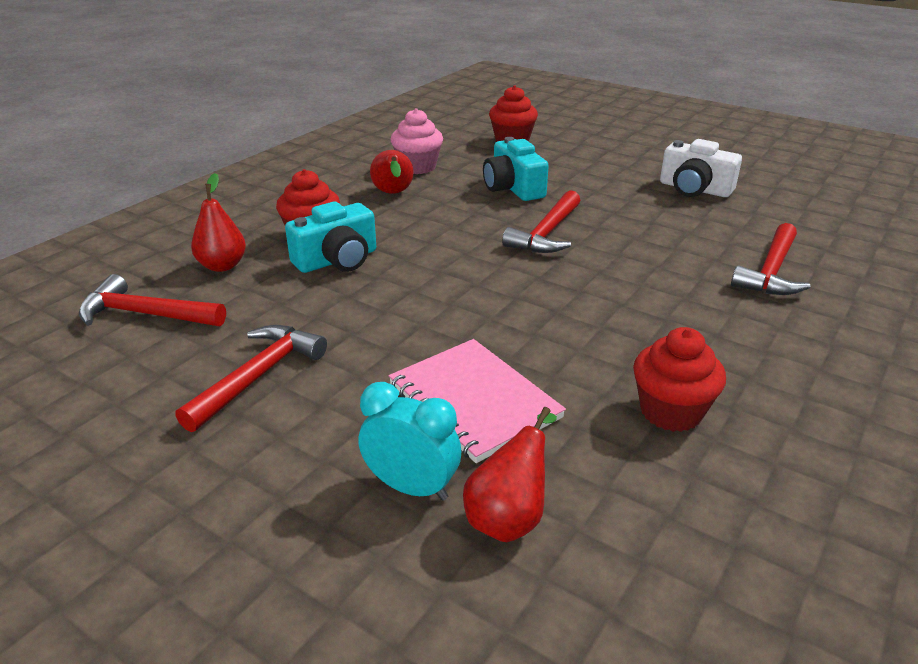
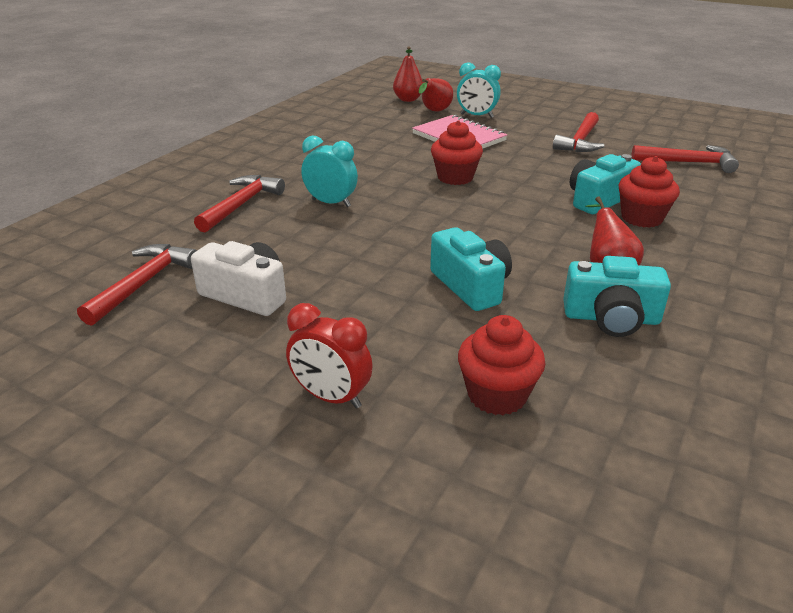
camera: 175 degrees right, 0 degrees up
(222, 266) = (684, 192): red pear -> red pear (408, 99)
(417, 167) = (611, 318): pink cupcake -> turquoise camera
(547, 234) = (426, 229): red hammer -> red hammer (143, 283)
(607, 143) = (331, 397): none -> red clock
(661, 269) = (331, 203): none -> turquoise clock
(671, 411) = (357, 137): red cupcake -> red cupcake (455, 177)

